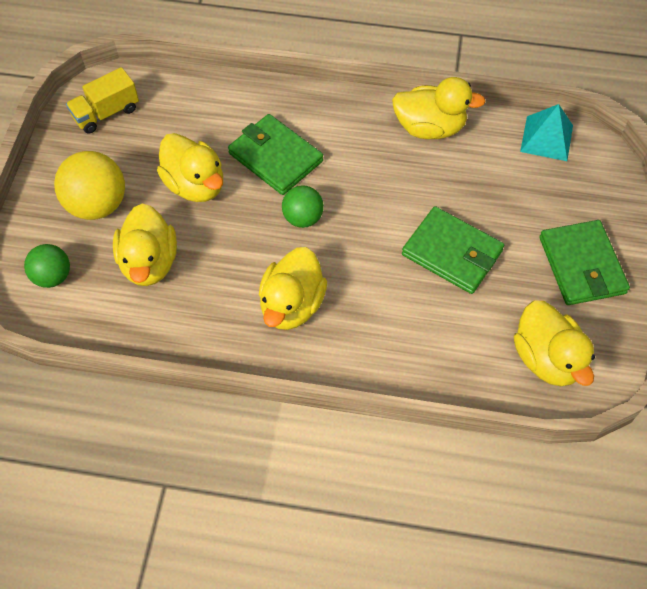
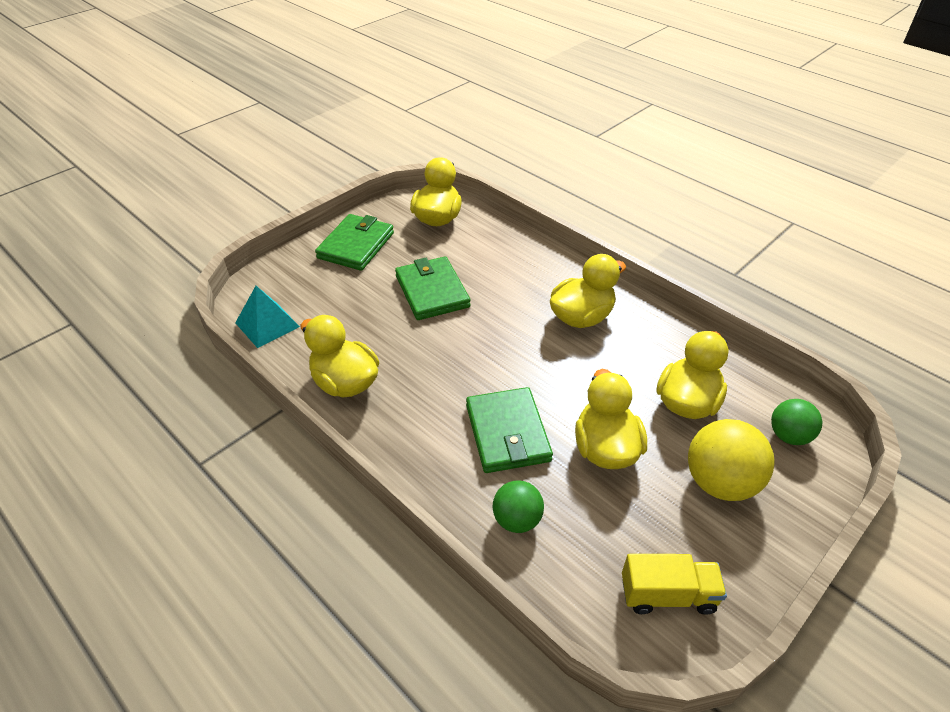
camera: 145 degrees left, 15 degrees down
(303, 218) = (524, 369): green ball -> green ball (517, 519)

